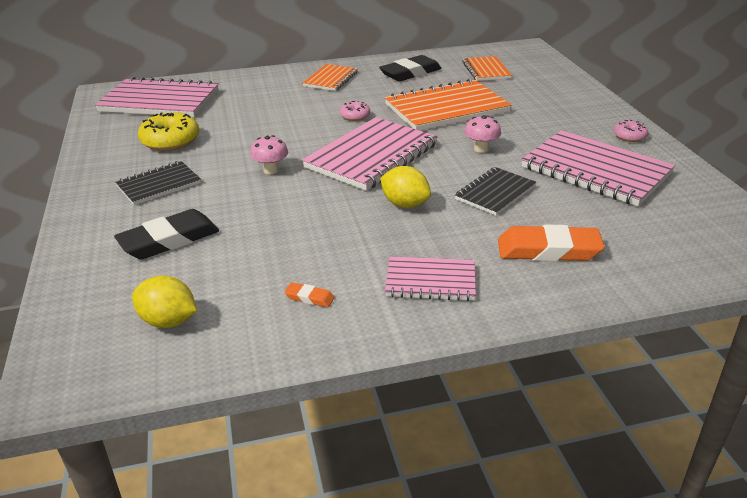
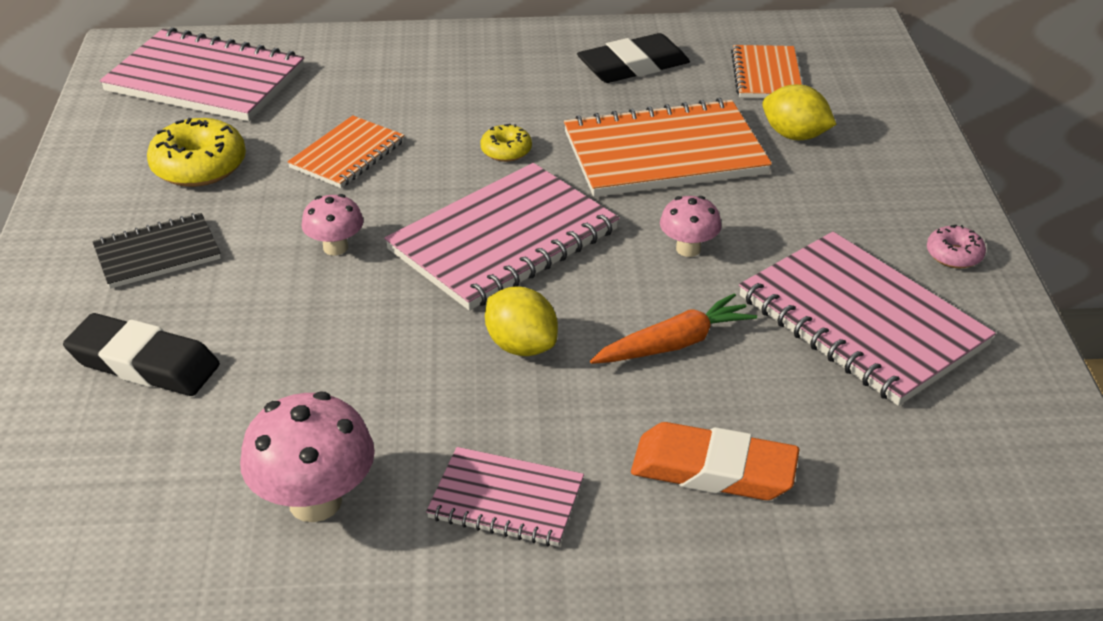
camera: 10 degrees right, 5 degrees up
(168, 321) = (103, 510): yellow lemon -> yellow lemon (795, 135)
(169, 240) = (144, 363): black eraser -> black eraser turned 45 degrees clockwise
(309, 298) = (315, 502): orange eraser -> pink mushroom
(331, 79) = (494, 64): orange notebook -> orange notebook (347, 155)
(355, 116) = (506, 151): pink donut -> yellow donut
(495, 193) = (674, 344): black notebook -> orange carrot

